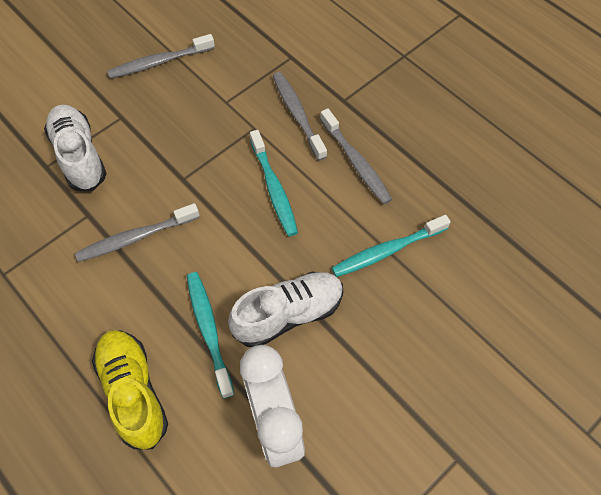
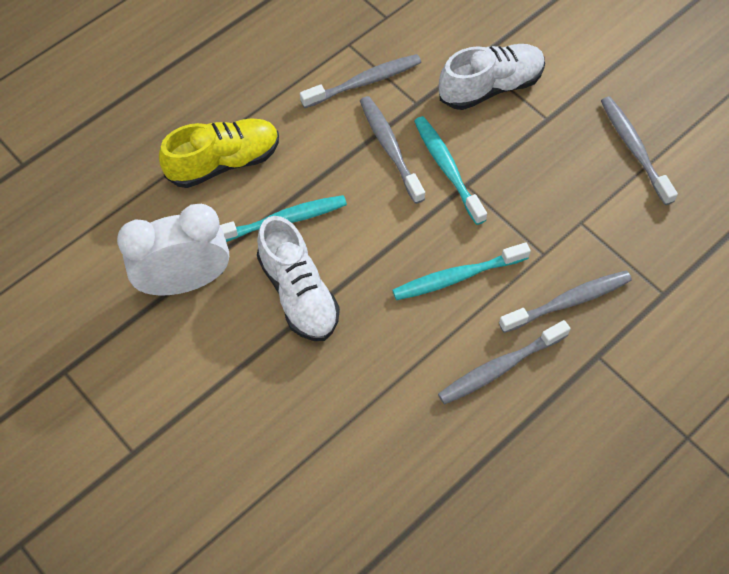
camera: 90 degrees right, 0 degrees up
(54, 259) = (364, 82): none -> grey toothbrush
(387, 250) = (375, 397): turquoise toothbrush -> turquoise toothbrush (447, 169)

